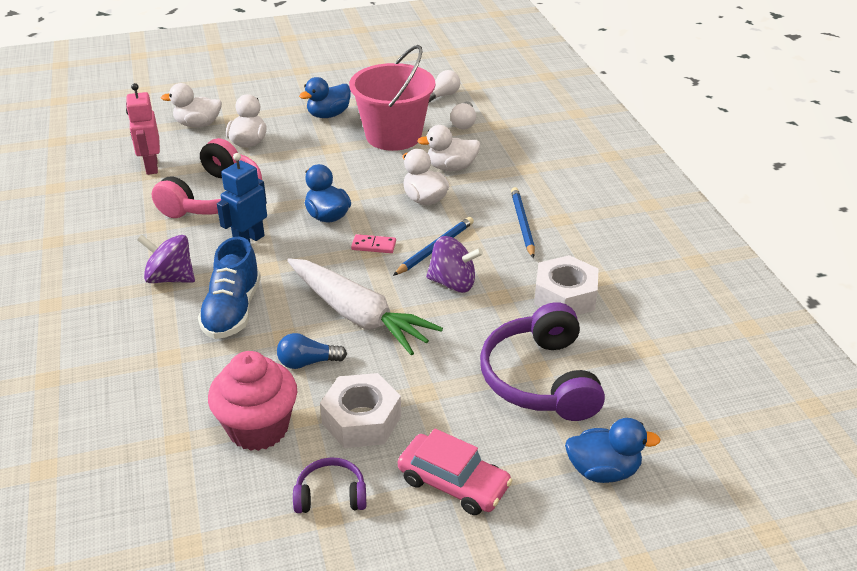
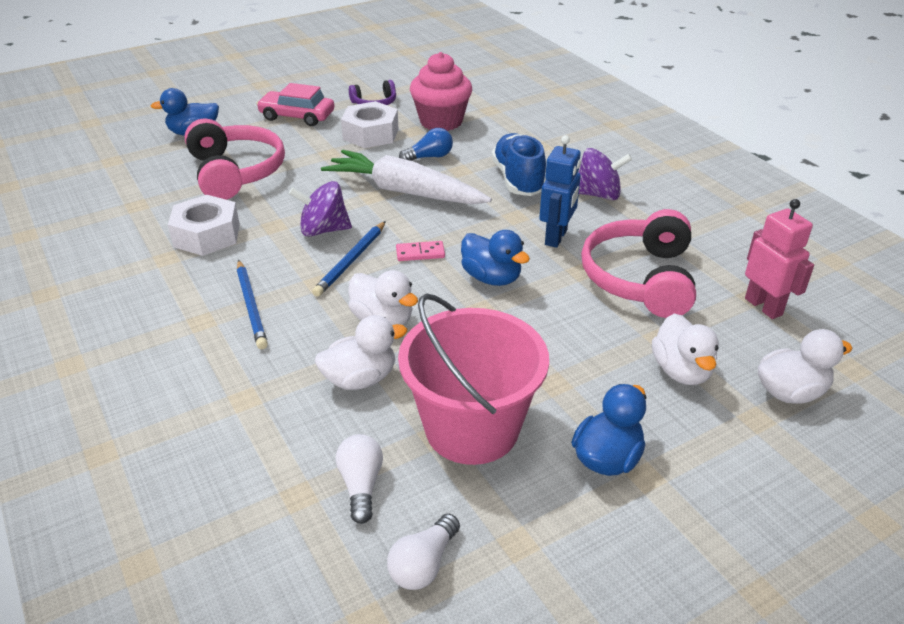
camera: 165 degrees right, 0 degrees up
(540, 379) = (236, 172): purple headphones -> pink headphones

